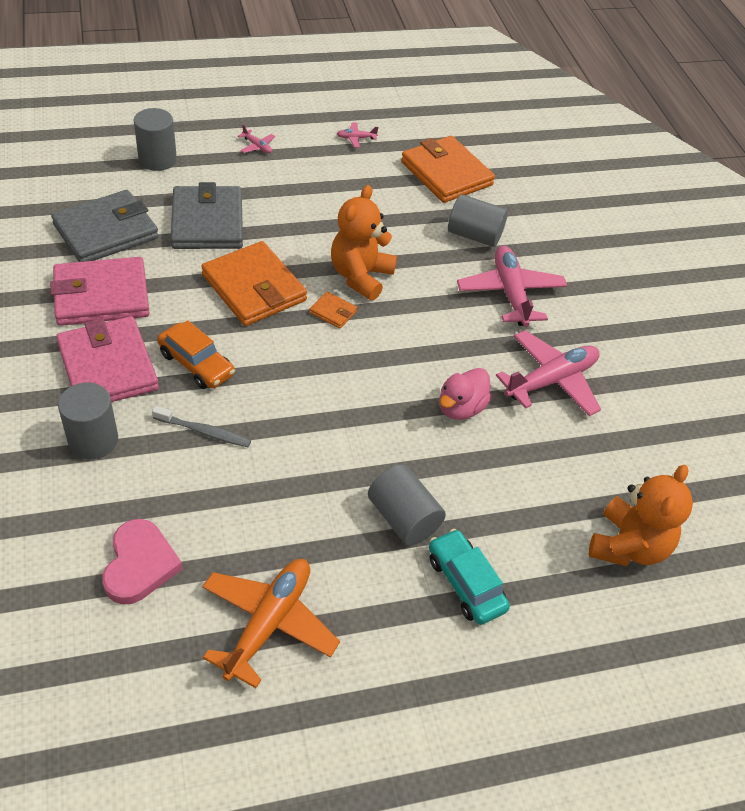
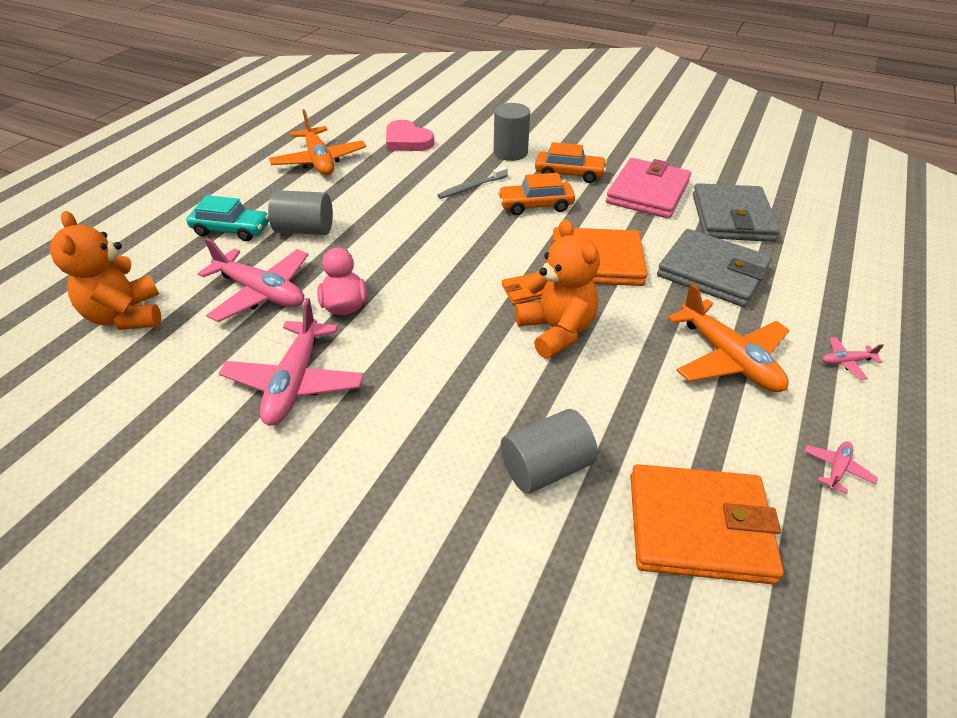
camera: 135 degrees right, 5 degrees down
(108, 367) = (569, 174): pink wallet -> orange car
(157, 159) = (843, 280): grey cylinder -> none
(304, 192) = (728, 358): none -> orange plane
(510, 293) = (426, 433): pink plane -> pink plane (261, 292)

